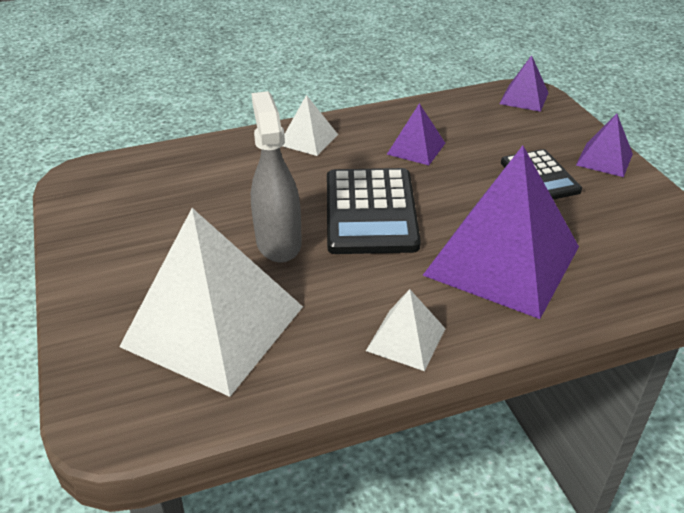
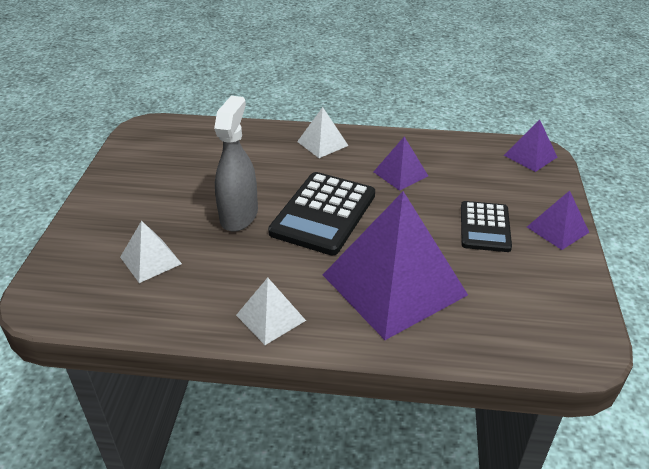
camera: 25 degrees right, 0 degrees up
(213, 326) = (150, 260): white pyramid -> white pyramid, size x0.46

